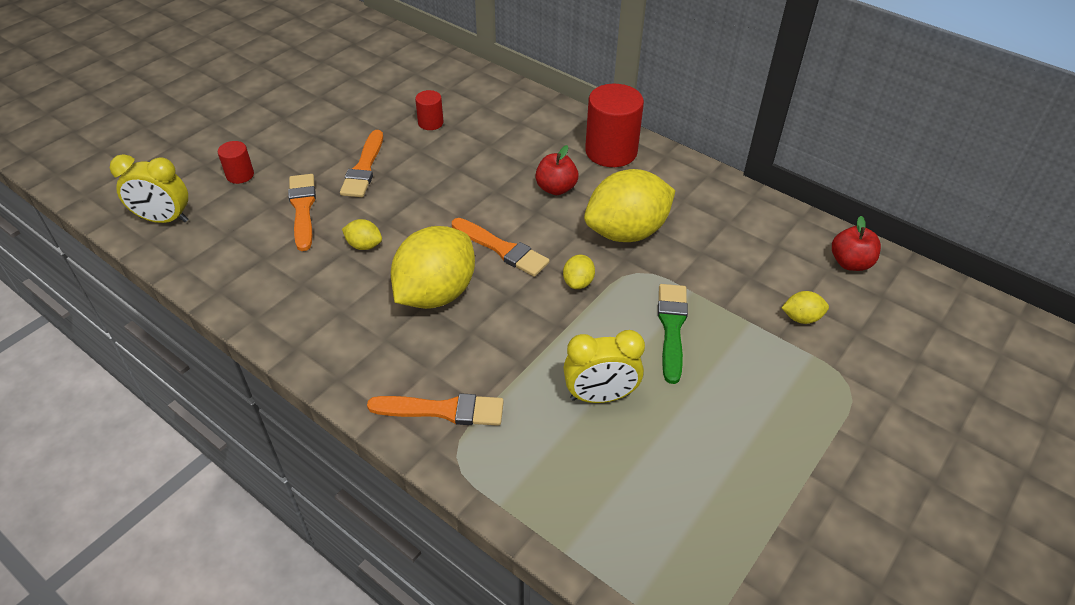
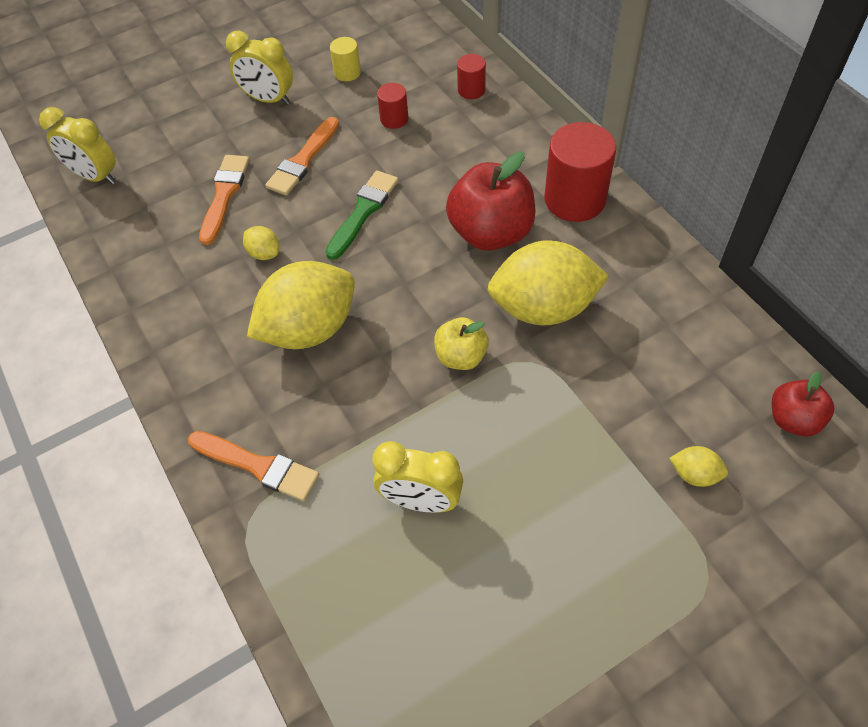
camera: 25 degrees right, 10 degrees up
(240, 175) = (182, 141): red cylinder -> red cylinder (471, 90)
(307, 128) = (268, 99): none -> yellow clock
(371, 96) = (347, 73): none -> yellow cylinder
(502, 249) = (399, 294): orange brush -> none
(556, 188) = (491, 233): red apple -> red apple, size x1.78
(578, 282) = (461, 356): yellow lemon -> yellow apple
(672, 327) = (537, 442): green brush -> green brush (363, 211)

